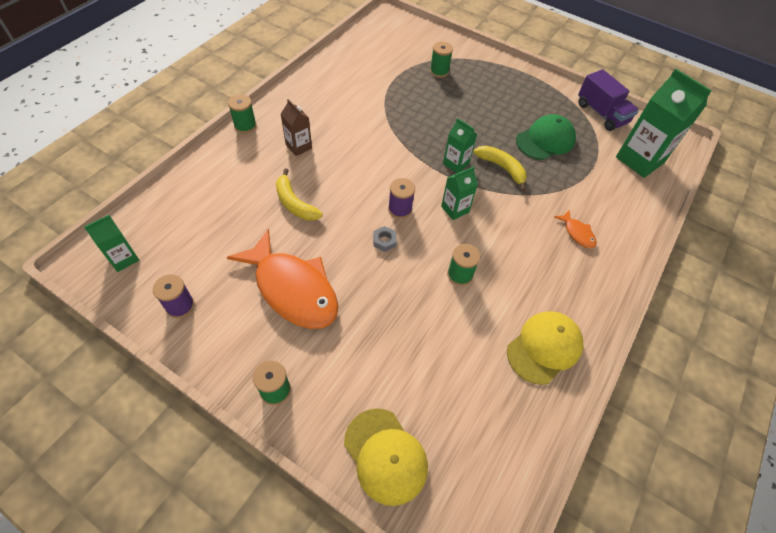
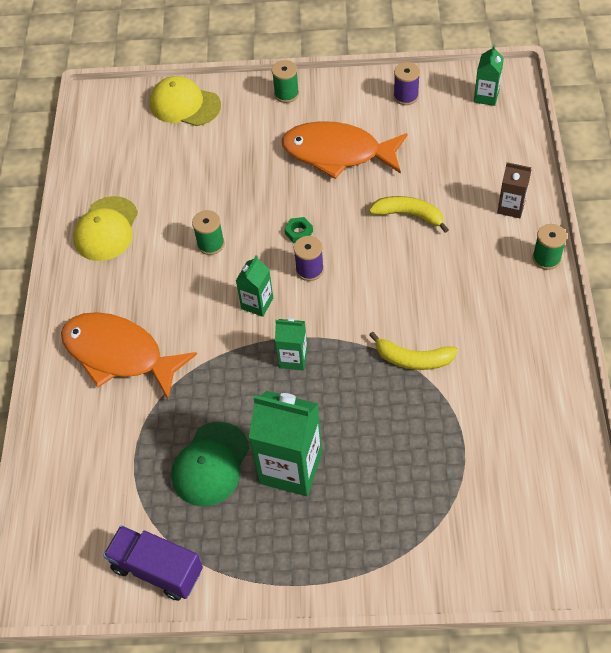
camera: 155 degrees right, 0 degrees up
(298, 146) = (468, 271): brown carton -> brown carton (511, 207)
(384, 241) = (299, 232): grey nut -> green nut
(439, 71) = (420, 496): green spool -> none
(502, 168) = (239, 386): yellow banana -> yellow banana (413, 359)
(577, 233) = (119, 354): orange fish -> orange fish, size x2.37
(639, 160) = (79, 511): green carton -> green carton (291, 468)

